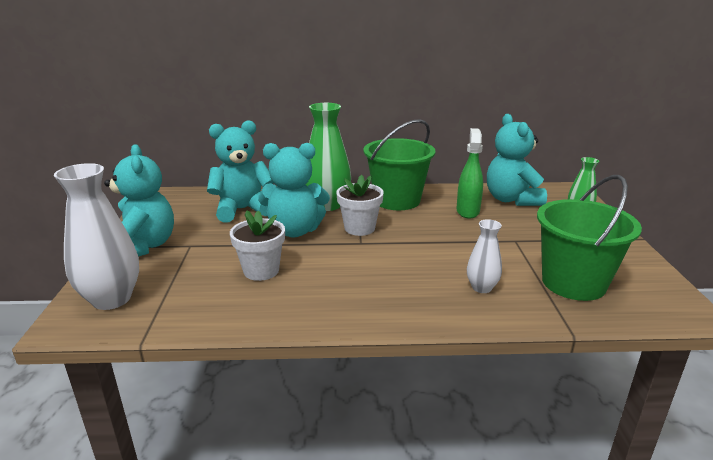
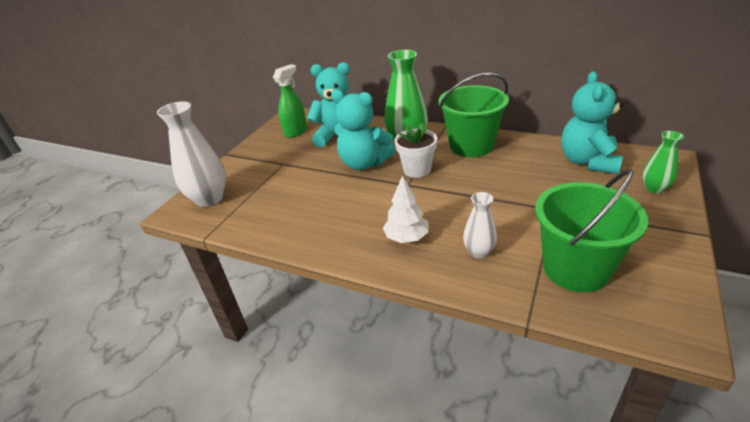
camera: 30 degrees right, 10 degrees up
(143, 246) = (253, 159): turquoise teddy bear -> none
(261, 271) = (315, 196): white flower pot -> none
(401, 290) = (406, 237): none -> white tree
(467, 211) = (530, 168): green spray bottle -> green spray bottle (296, 131)

